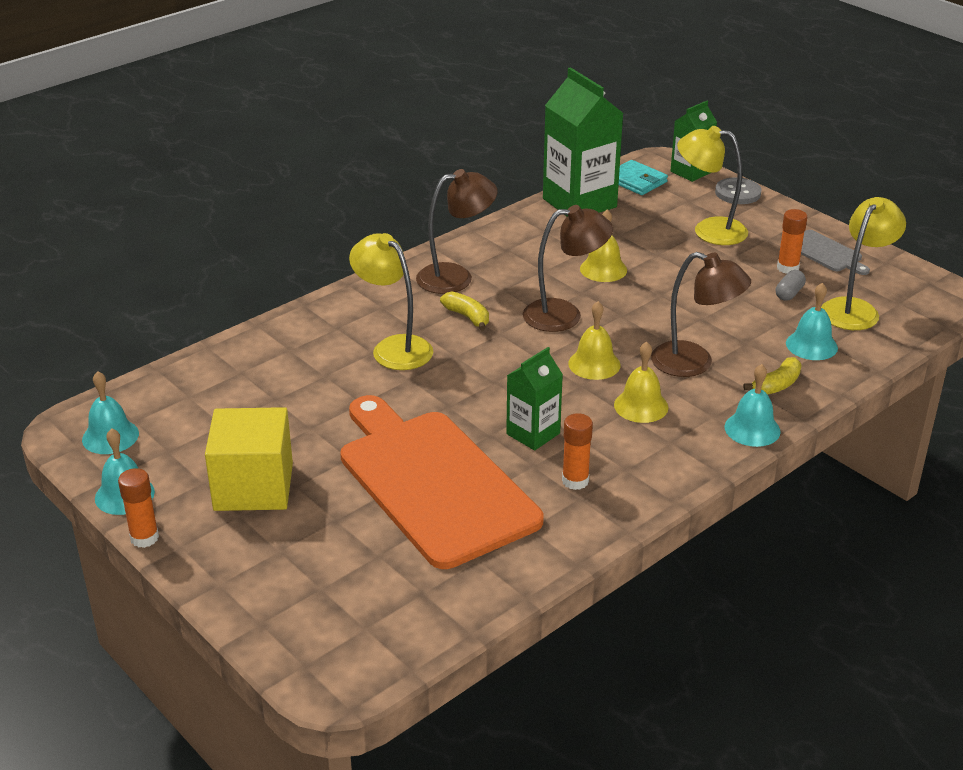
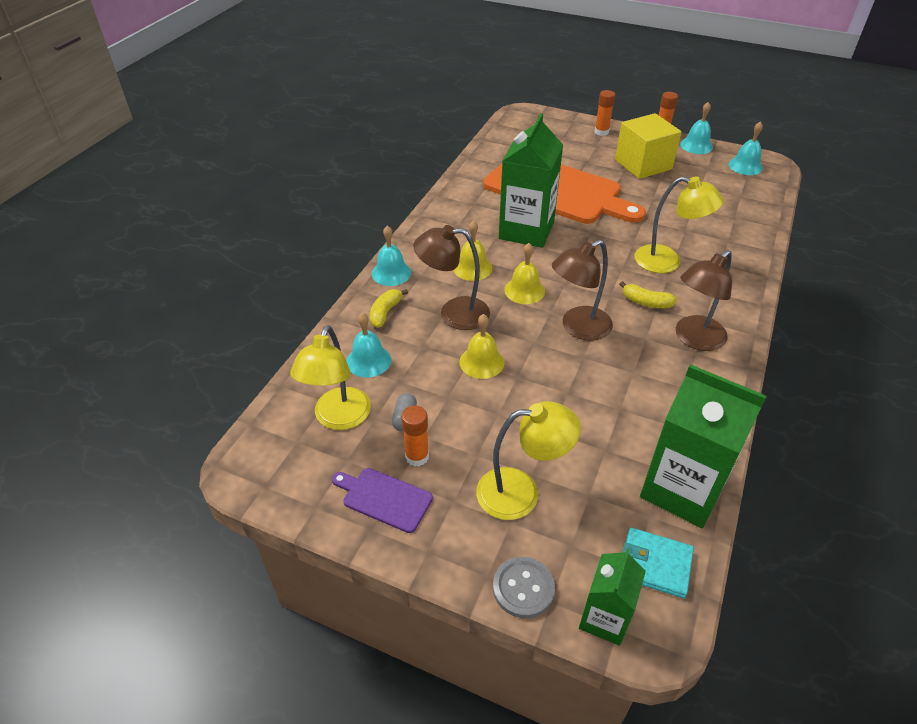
camera: 155 degrees right, 10 degrees up
(533, 434) = (526, 230): green carton -> green carton, size x1.78
(575, 481) = (482, 211): orange glue stick -> orange glue stick (601, 132)
(603, 269) = (585, 392): yellow bell -> yellow bell (481, 362)
(825, 253) = (384, 498): grey cutting board -> purple cutting board

